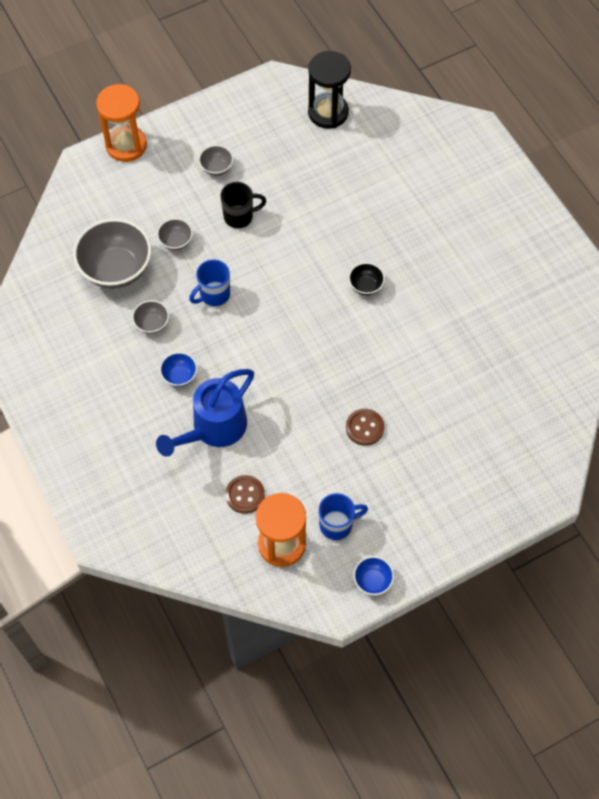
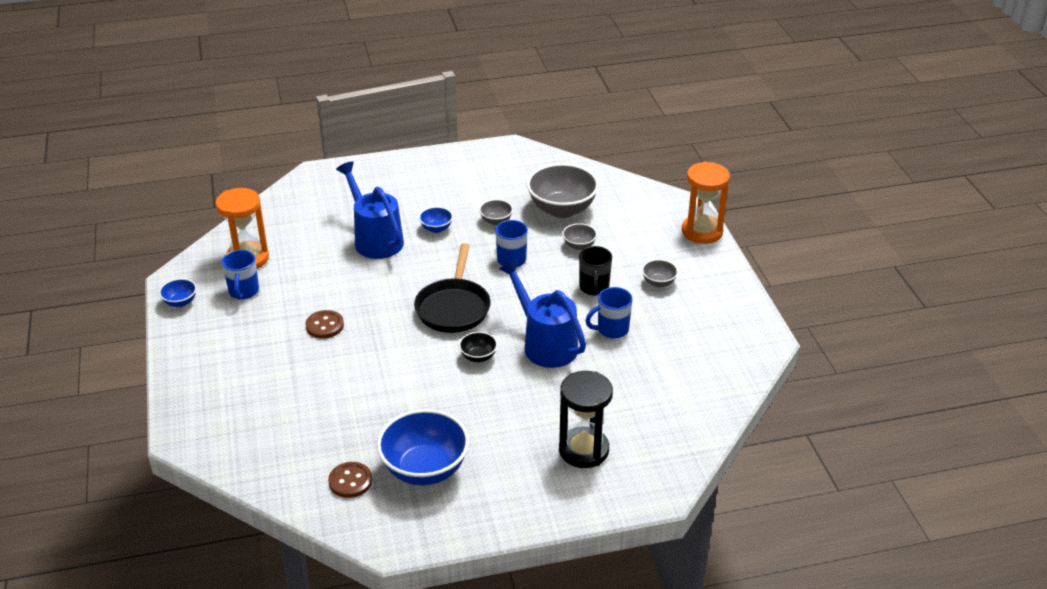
camera: 105 degrees right, 25 degrees down
(245, 495) = (304, 246): brown button -> brown button (350, 481)
(295, 192) = (611, 329): none -> blue mug
(303, 324) = (453, 307): none -> black pan
(328, 112) = (713, 372): black hourglass -> black hourglass (583, 450)
(331, 239) = (545, 343): none -> blue watering can
(514, 289) = (425, 469): none -> blue bowl

